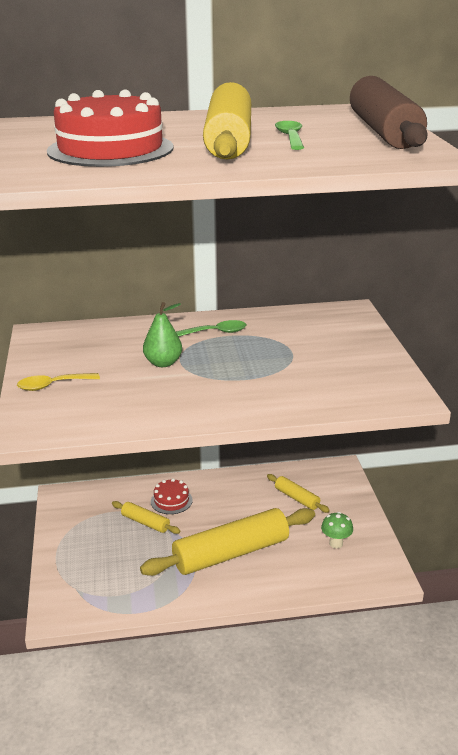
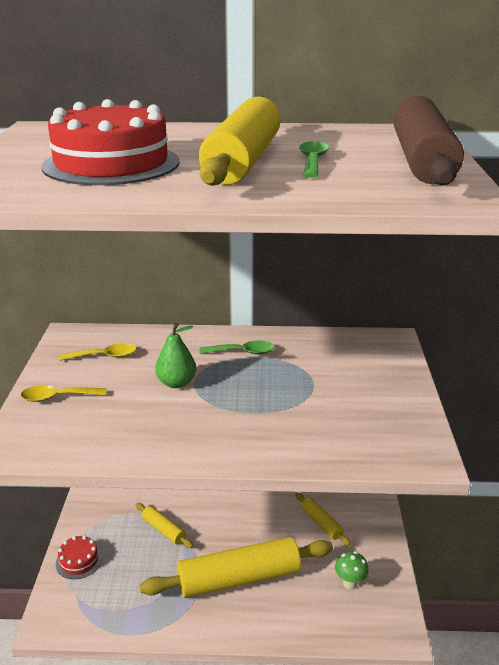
camera: 10 degrees right, 0 degrees up
(83, 348) = (105, 356): none -> yellow spoon
(171, 500) = (195, 508): red cake -> red cake (79, 560)

